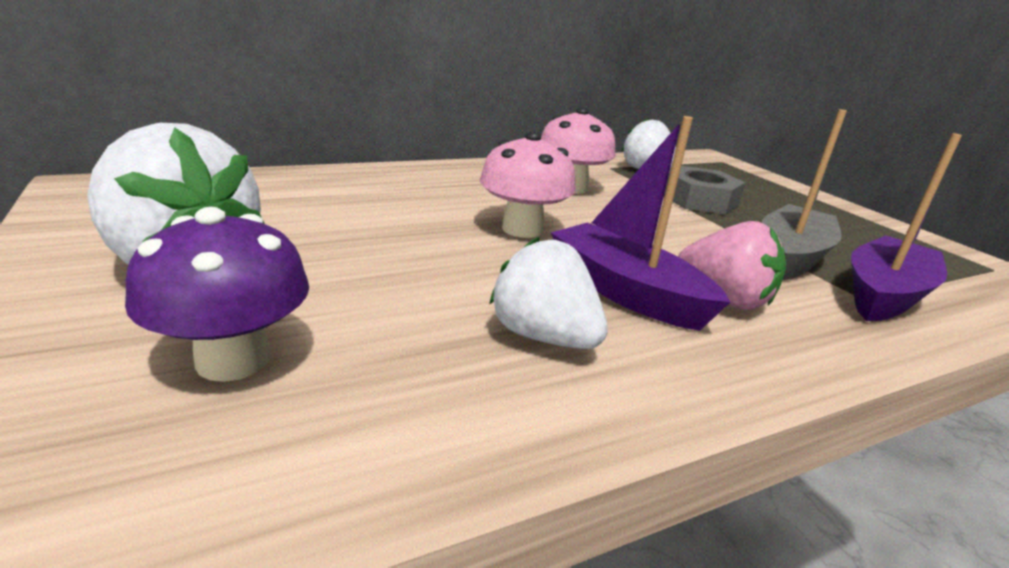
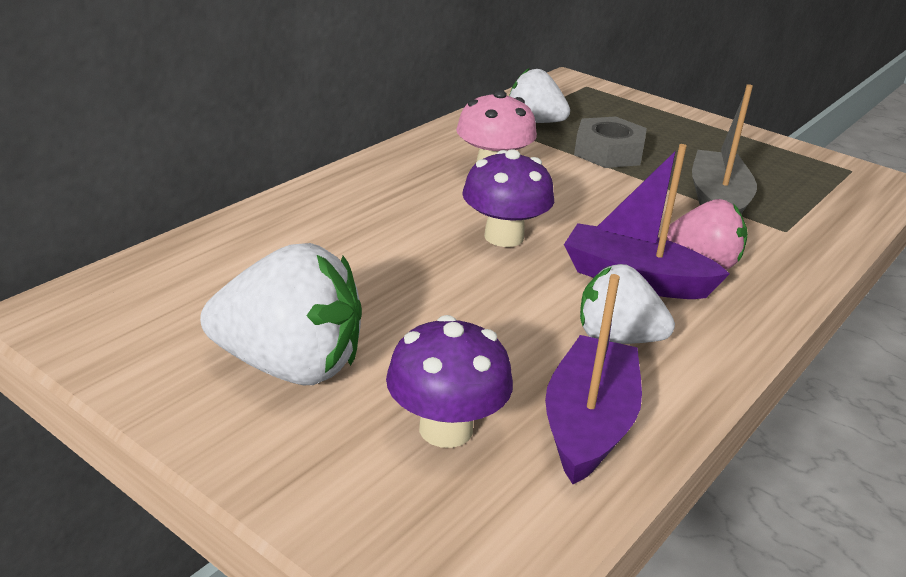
camera: 25 degrees left, 5 degrees up
(522, 229) = (504, 237): pink mushroom -> purple mushroom
(884, 295) = (796, 223): purple boat -> purple boat (589, 424)

